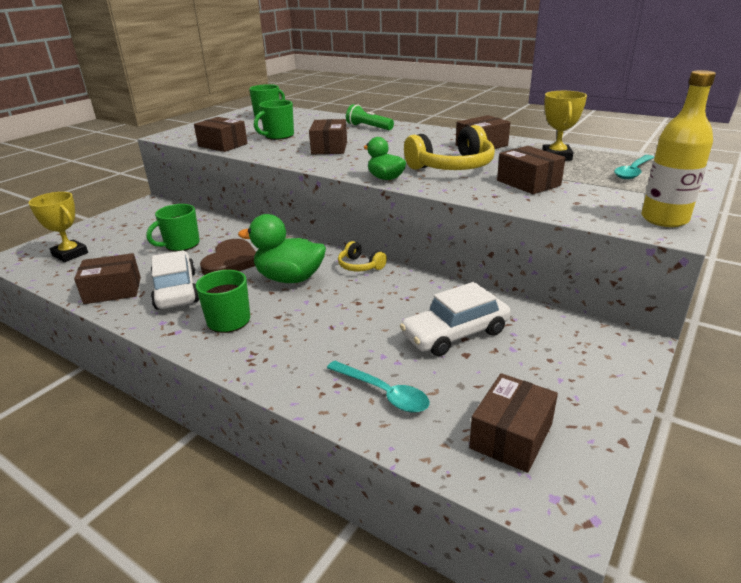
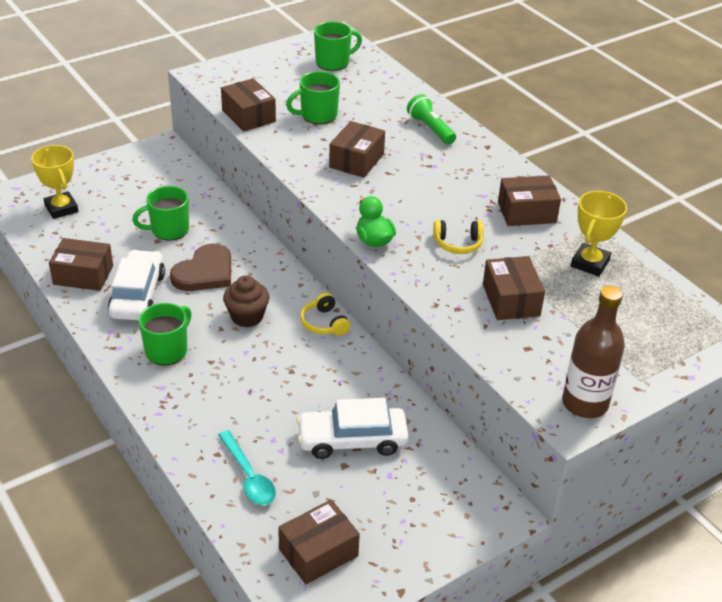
camera: 20 degrees right, 10 degrees up
(289, 278) = (247, 316): green duck -> brown cupcake
(452, 167) = (458, 244): yellow headphones -> yellow headphones, size x0.52
(633, 172) = (643, 320): turquoise spoon -> none
(664, 219) = (585, 403): yellow bottle -> brown bottle

